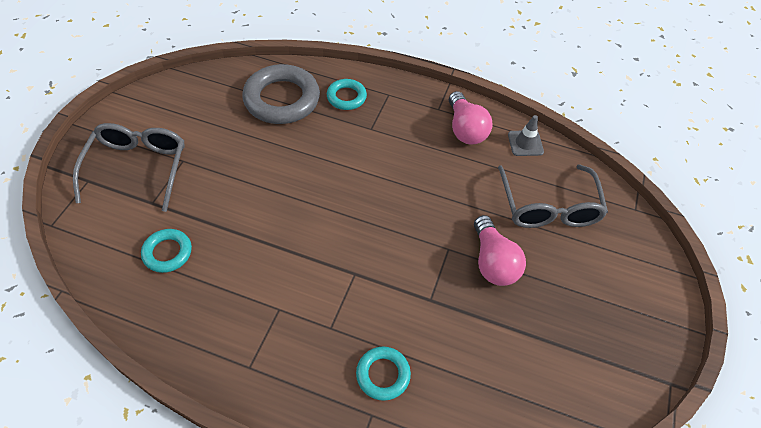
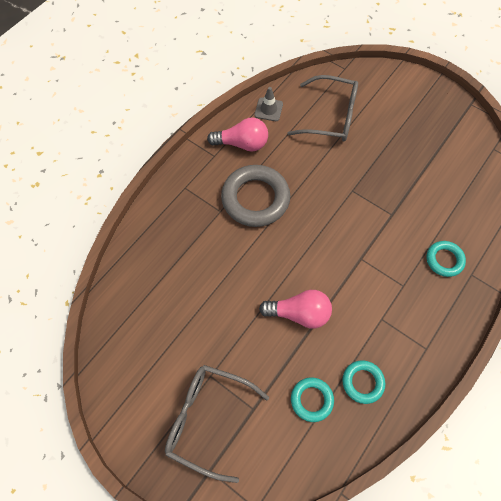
camera: 70 degrees left, 10 degrees up
(282, 99) = (161, 275): grey ring -> grey ring (255, 199)
(346, 97) = (177, 221): turquoise ring -> turquoise ring (362, 382)
(493, 262) = (369, 166): pink light bulb -> pink light bulb (299, 313)

